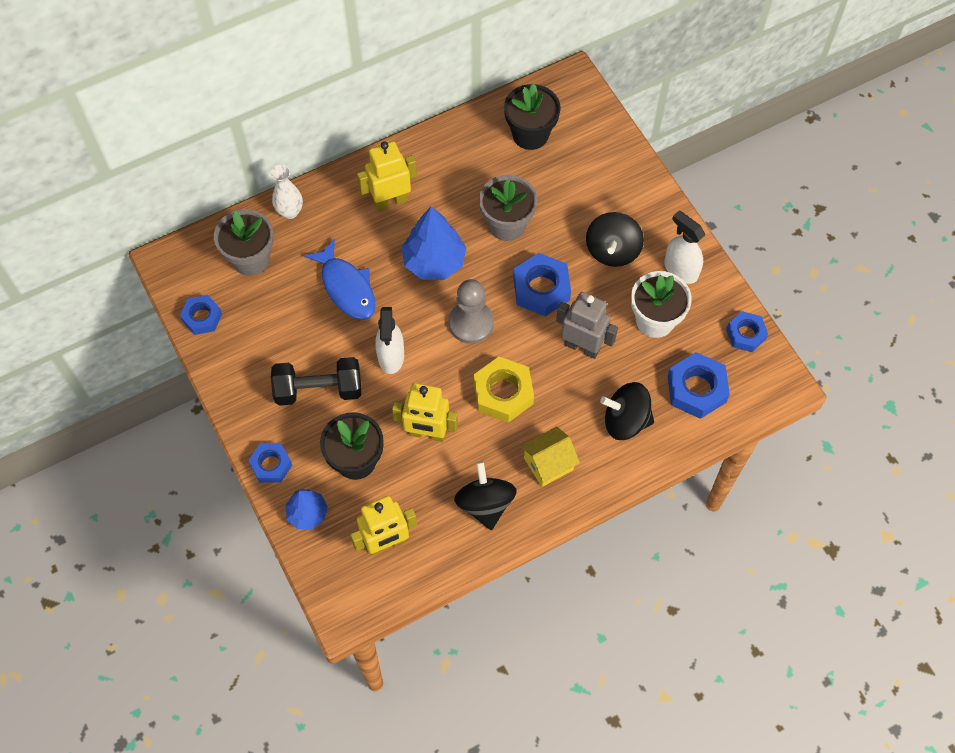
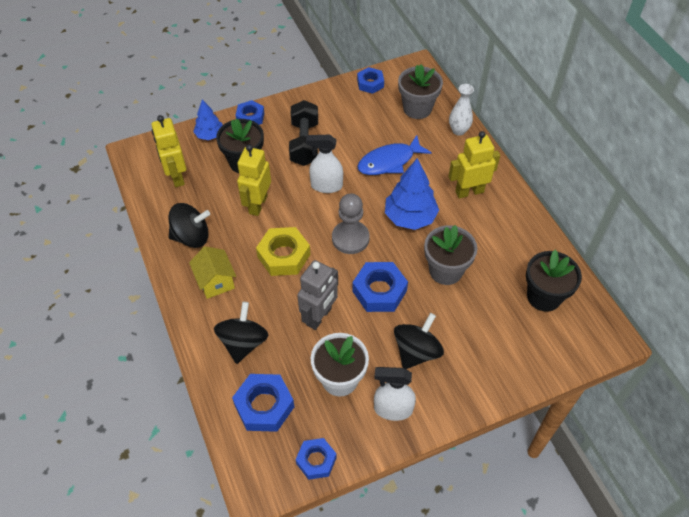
camera: 95 degrees right, 10 degrees down
(390, 201) = (469, 191): yellow robot -> yellow robot turned 90 degrees counterclockwise
(612, 250) = (416, 352): black spinning top -> black spinning top turned 105 degrees clockwise
(680, 269) = (393, 409): white spray bottle -> white spray bottle turned 135 degrees counterclockwise

